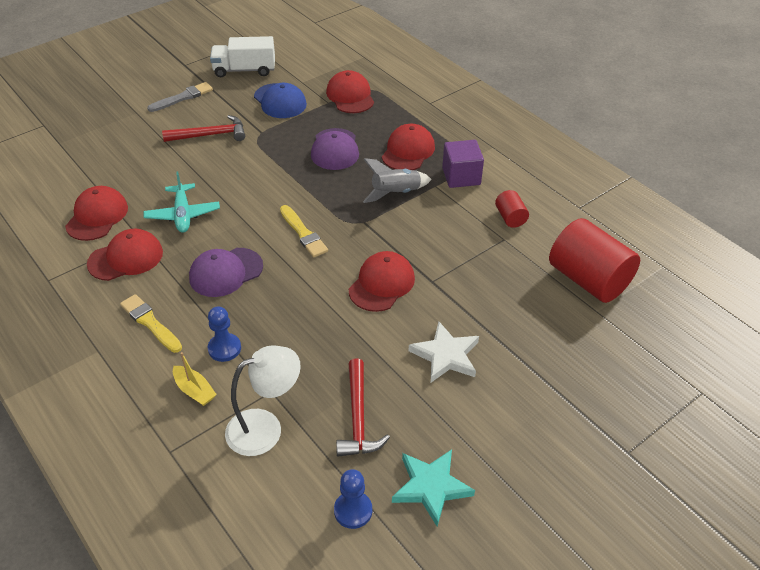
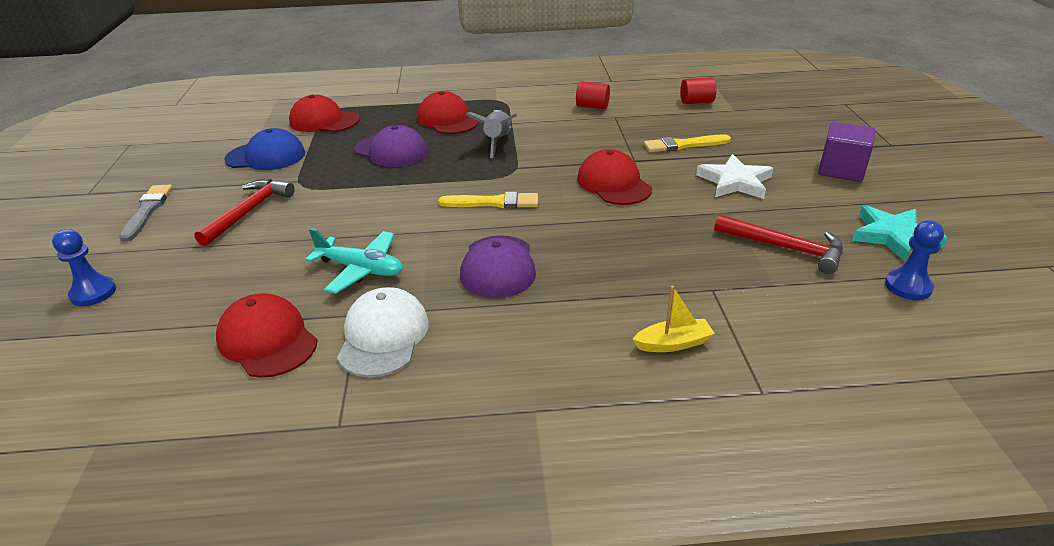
camera: 55 degrees left, 10 degrees down
(126, 258) = (383, 336): red cap -> white cap
(150, 323) = (526, 348): yellow brush -> yellow brush (683, 145)
(224, 348) = (621, 302): blue pawn -> blue pawn (93, 293)
(244, 70) = (175, 160): white truck -> none
(265, 428) = (765, 308): white lamp -> none
(461, 176) = (515, 109): purple cube -> purple cube (841, 170)
(588, 280) = (696, 102): red cylinder -> red cylinder, size x0.47

